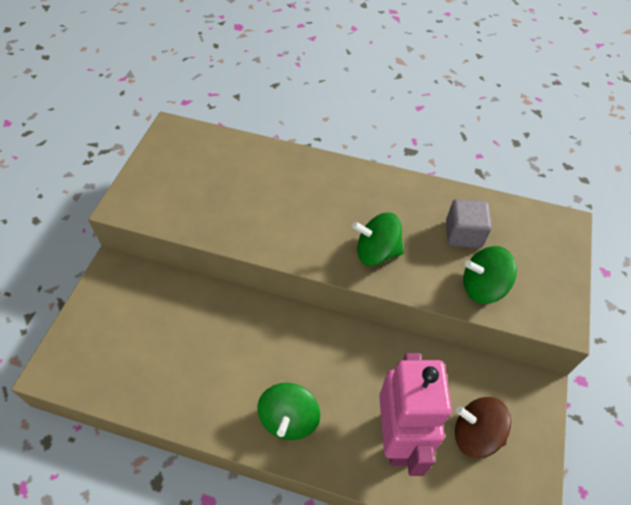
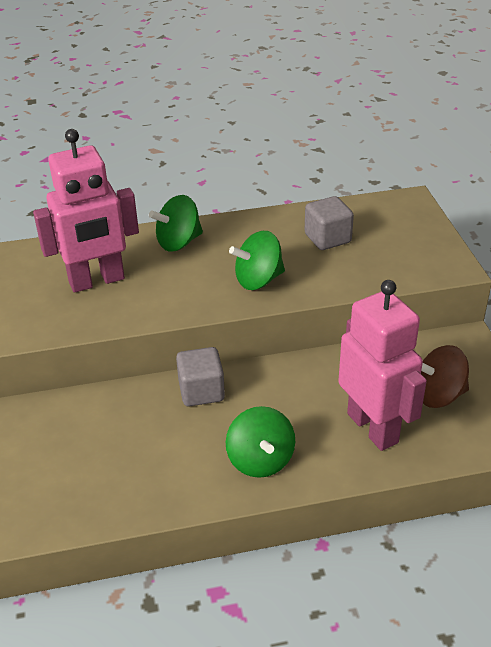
camera: 25 degrees left, 15 degrees down
(250, 193) = (97, 281): none -> pink robot
(284, 326) = (201, 391): none -> grey cube
(482, 287) = (372, 269): green spinning top -> green spinning top (178, 242)

